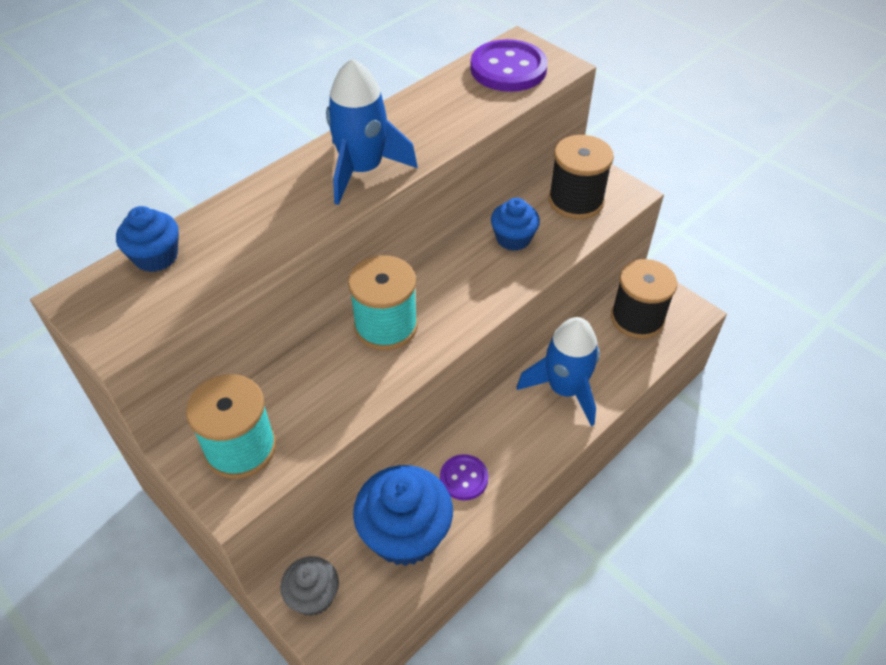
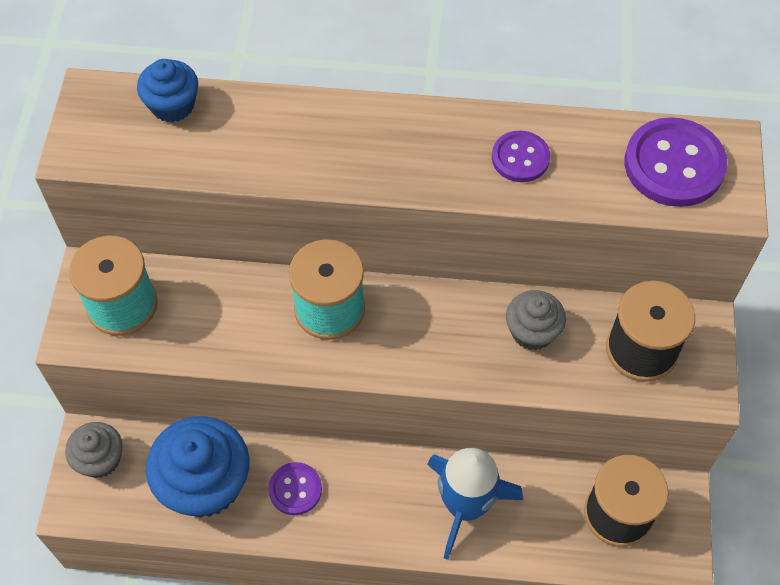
camera: 50 degrees right, 10 degrees up
(363, 170) = (404, 160): blue rocket -> none
(427, 121) = (520, 158): none -> purple button
(513, 239) = (532, 332): blue cupcake -> grey cupcake

